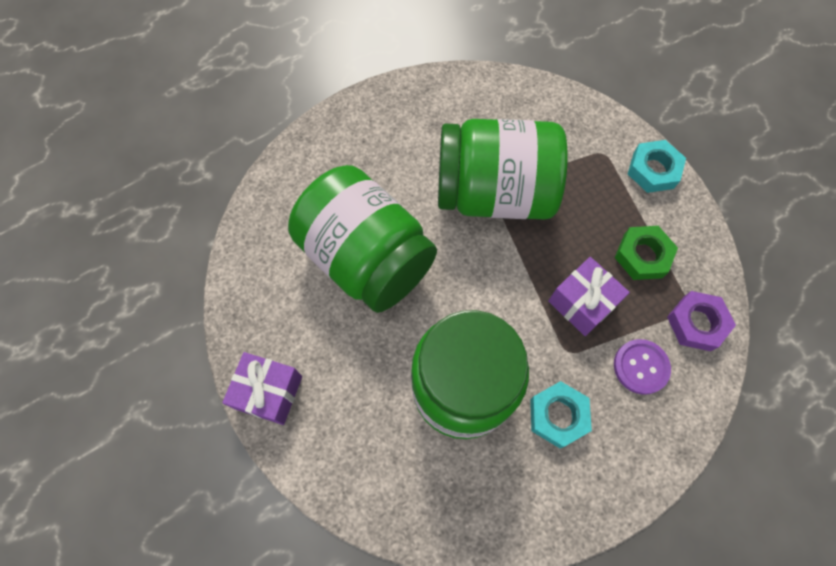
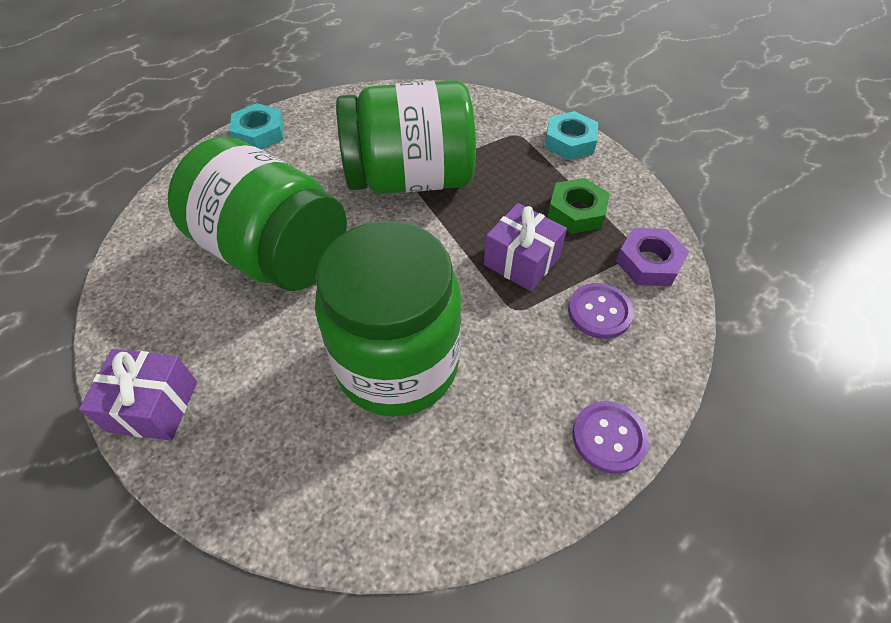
camera: 10 degrees left, 15 degrees down
(558, 415) = (515, 375): turquoise nut -> turquoise nut (259, 133)
(623, 484) = (609, 438): none -> purple button

